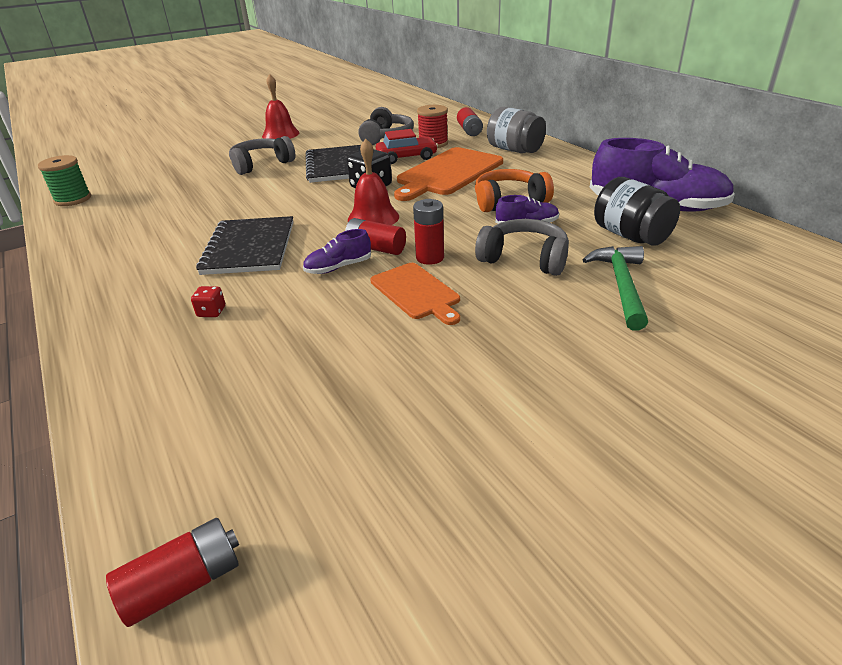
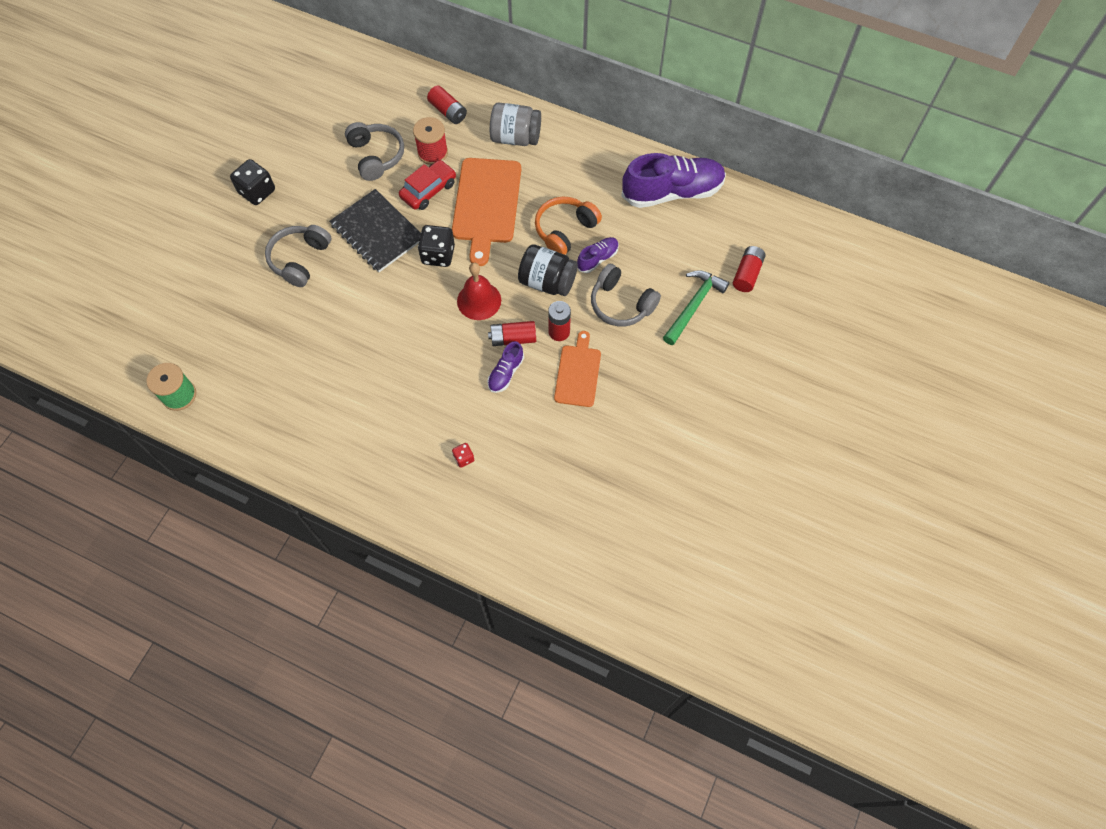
camera: 35 degrees left, 30 degrees up
(183, 583) = (625, 606): red battery -> red battery (747, 274)
(249, 248) = (419, 383): black notebook -> none
(280, 134) = (257, 192): red bell -> black dice
(416, 292) = (578, 373): orange cutting board -> orange cutting board turned 105 degrees counterclockwise
(524, 259) = (621, 304): grey headphones -> grey headphones turned 135 degrees counterclockwise
(621, 286) = (694, 305): green hammer -> green hammer turned 60 degrees clockwise
(631, 236) = (673, 242): black jar -> black jar (547, 282)

